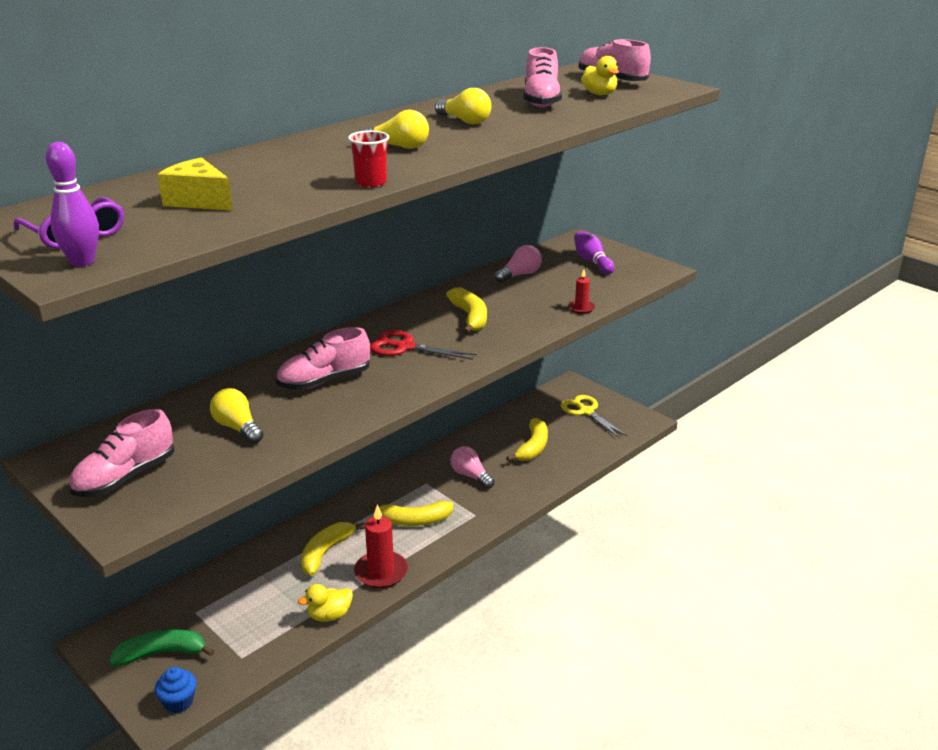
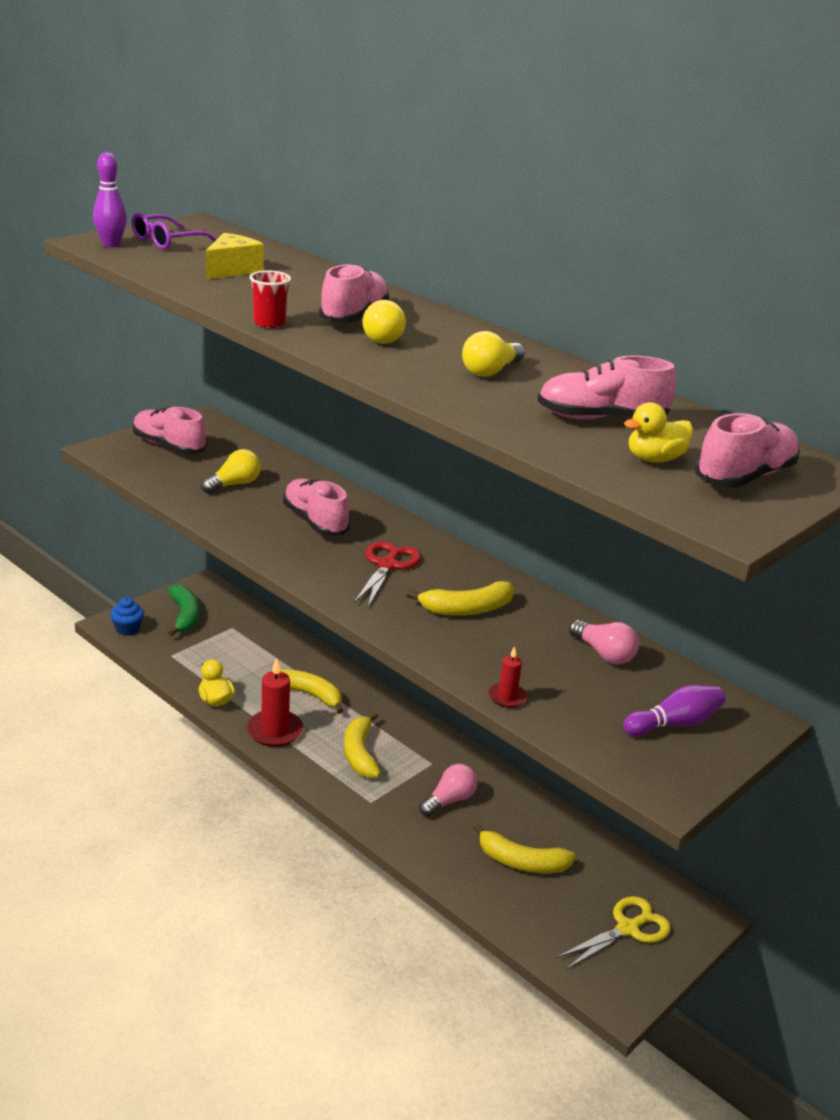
camera: 85 degrees right, 0 degrees up
(345, 156) = (354, 316): none -> pink shoe

